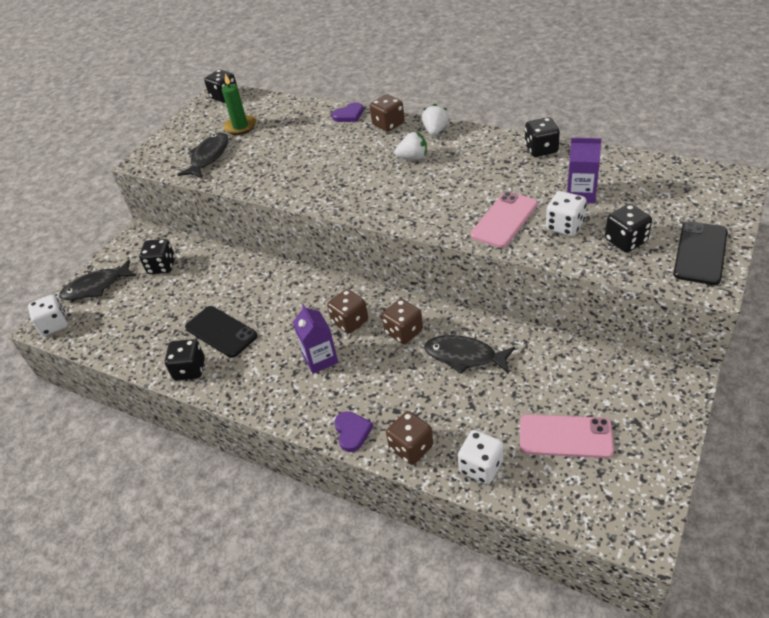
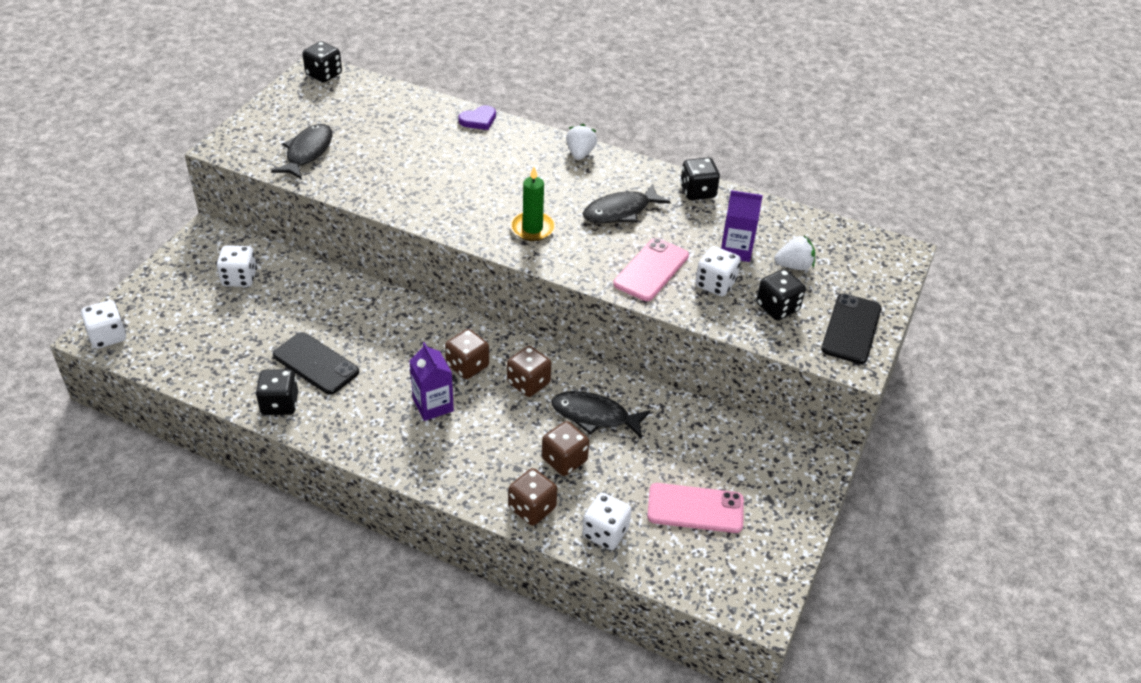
camera: 10 degrees left, 0 degrees up
(96, 287) = (157, 295): black fish -> black fish (620, 211)
(162, 266) = (239, 278): black dice -> white dice
(240, 127) = (345, 118): green candle -> green candle (532, 228)
(352, 432) = (468, 487): purple heart -> none
(388, 124) = (525, 138): brown dice -> brown dice (564, 460)
(413, 158) = (553, 184): white strawberry -> white strawberry (794, 266)

